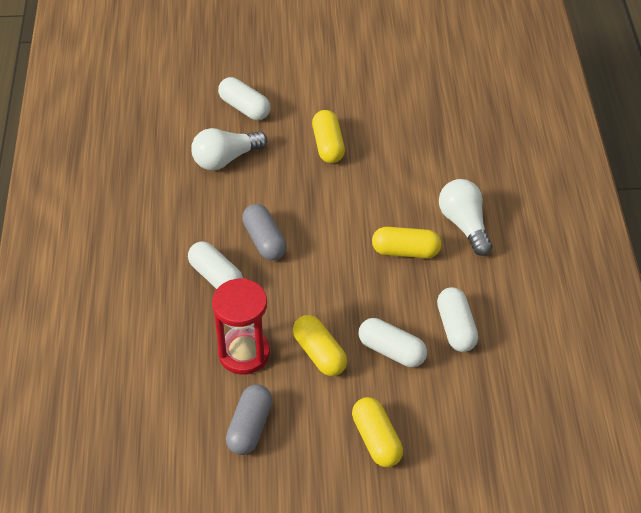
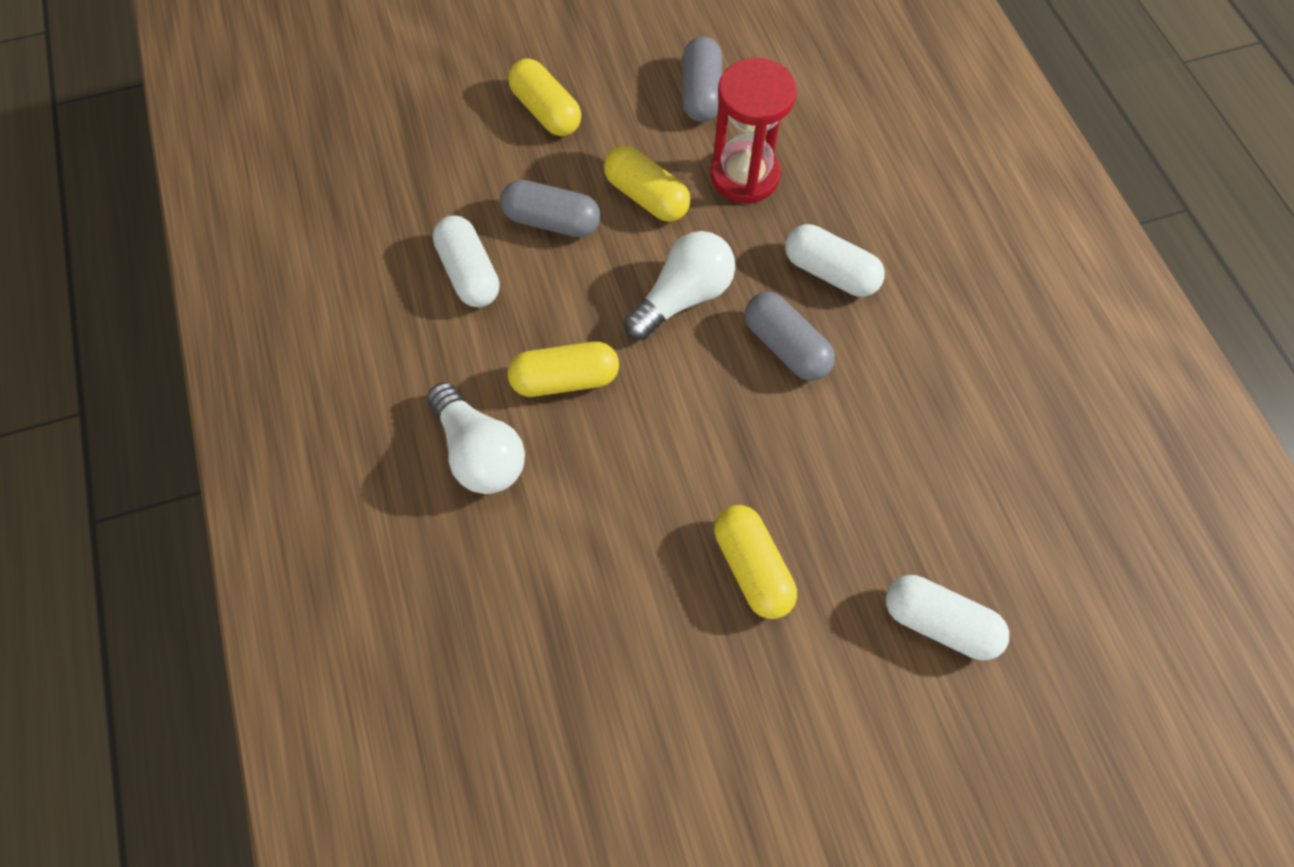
camera: 165 degrees right, 15 degrees up
(225, 159) = (916, 490): white light bulb -> white light bulb (683, 297)
(391, 351) = (552, 221): white capsule -> grey capsule

